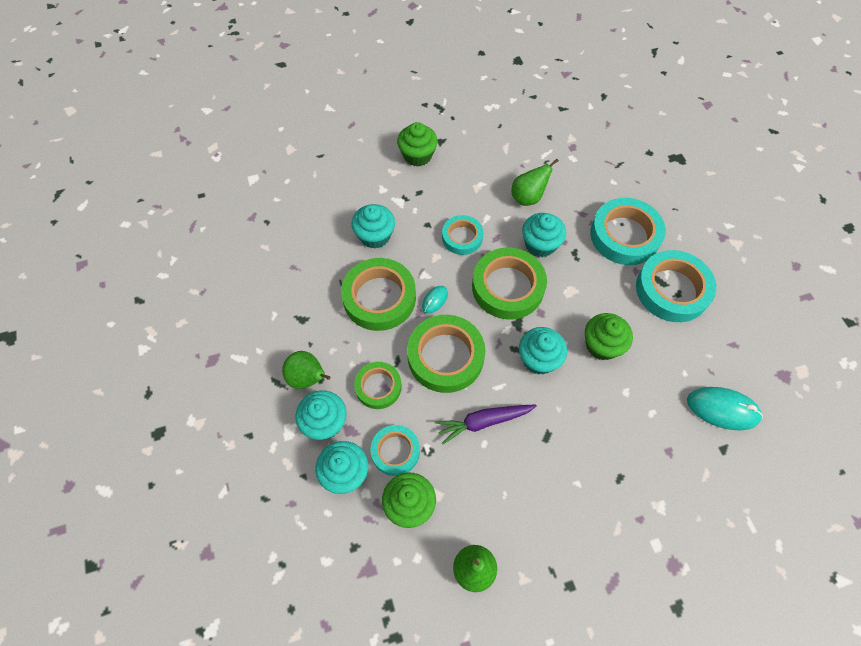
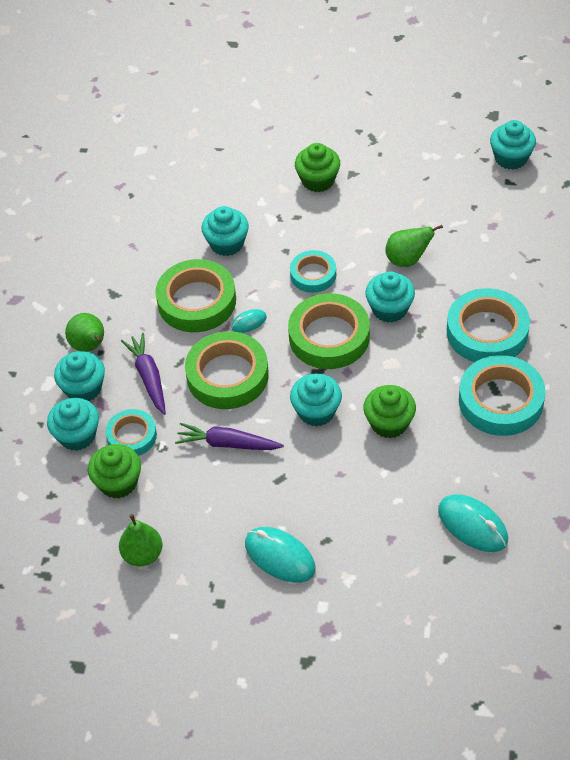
camera: 30 degrees right, 10 degrees down
(378, 387) = (149, 377): green tape -> purple carrot
(552, 89) = (511, 158): none -> turquoise cupcake
(592, 512) = (280, 556): none -> turquoise mouse

